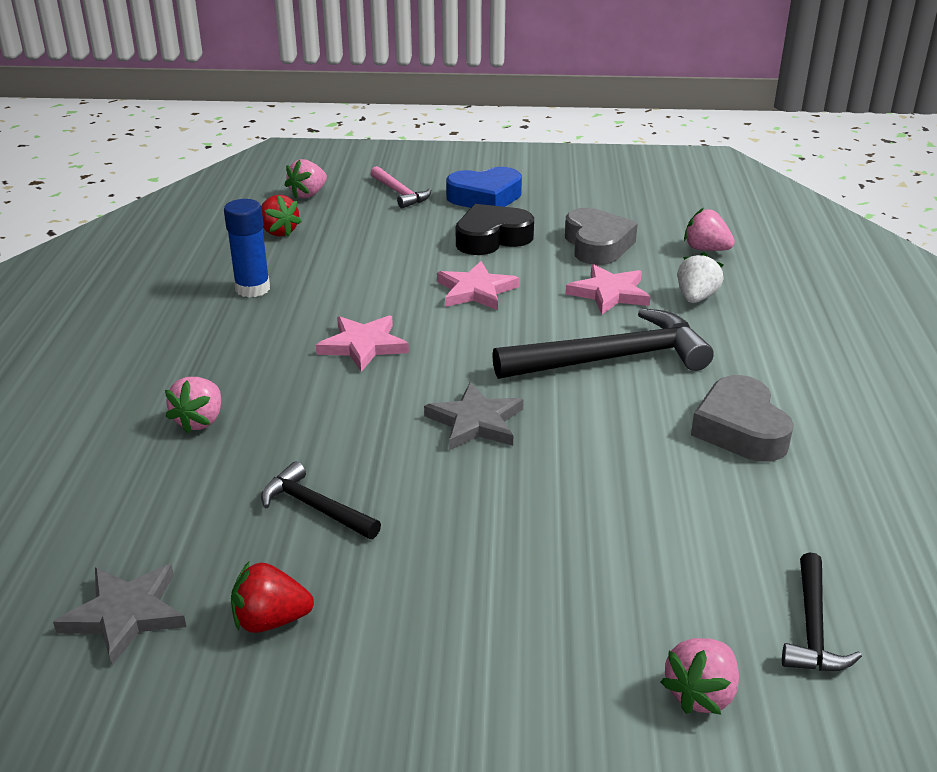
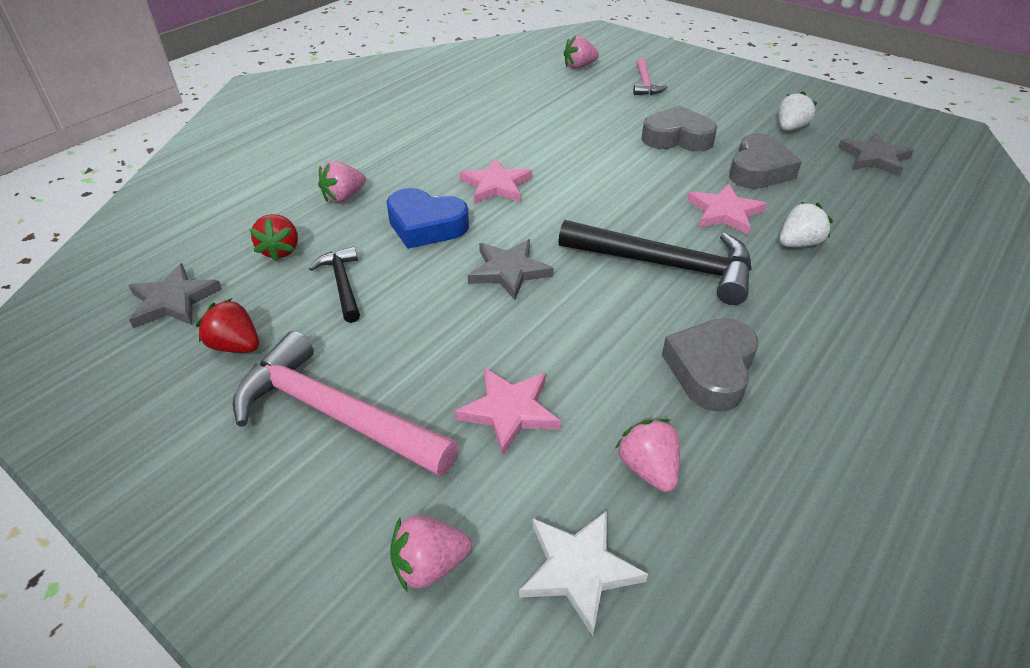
camera: 35 degrees right, 10 degrees up
(252, 289) = (471, 121): blue glue stick -> none
(278, 232) = (530, 87): red strawberry -> red strawberry (280, 250)
(464, 626) = (334, 414): none -> pink hammer
(476, 290) = (619, 173): pink star -> pink star (509, 411)
(485, 197) = (707, 105): blue heart -> blue heart (426, 225)
(492, 238) = (677, 138): black heart -> grey heart
(583, 197) = (790, 128): none -> white strawberry
(678, 203) = (874, 158): none -> grey star
(706, 249) = (855, 206): pink strawberry -> pink strawberry (648, 469)
(813, 627) = (579, 569): black hammer -> white star

